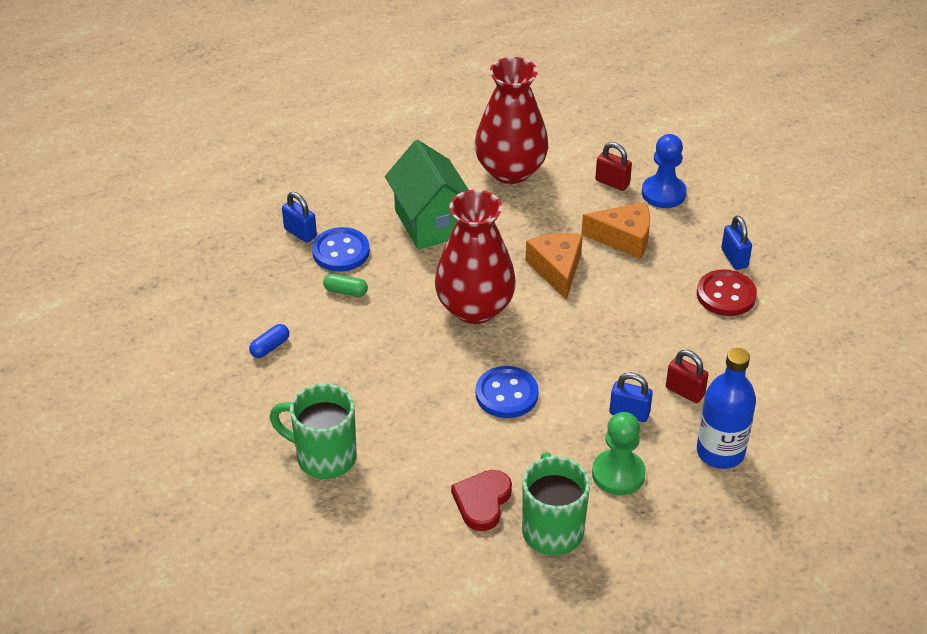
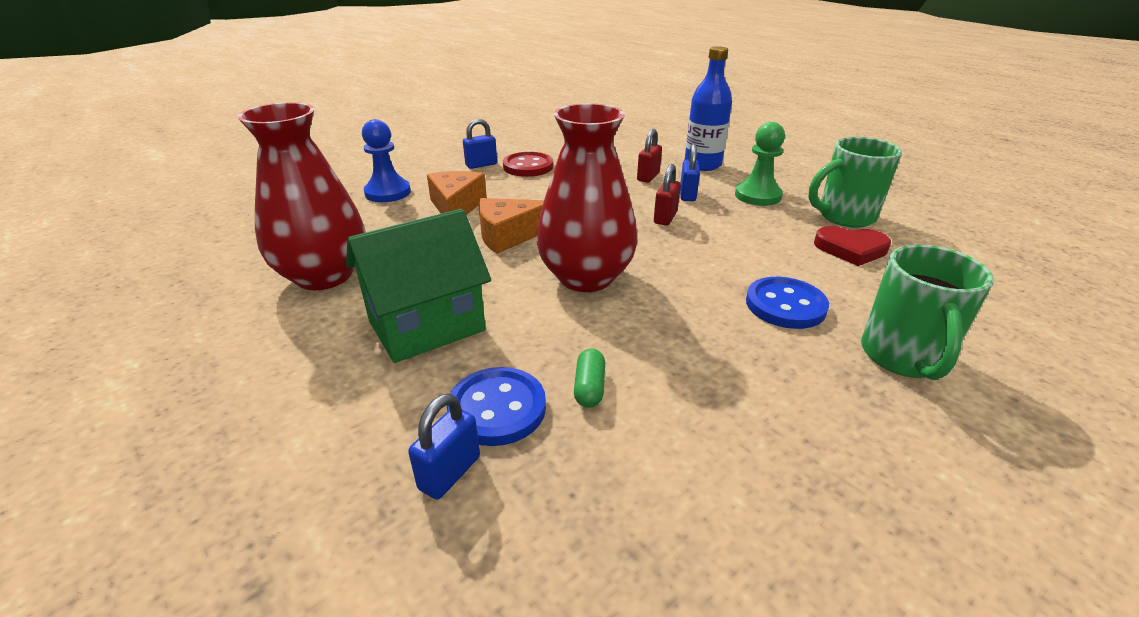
camera: 100 degrees left, 10 degrees down
(270, 347) = (751, 455): blue capsule -> none
(506, 394) = (705, 248): blue button -> blue button (785, 305)
(612, 182) = (364, 216): red padlock -> red padlock (665, 218)

